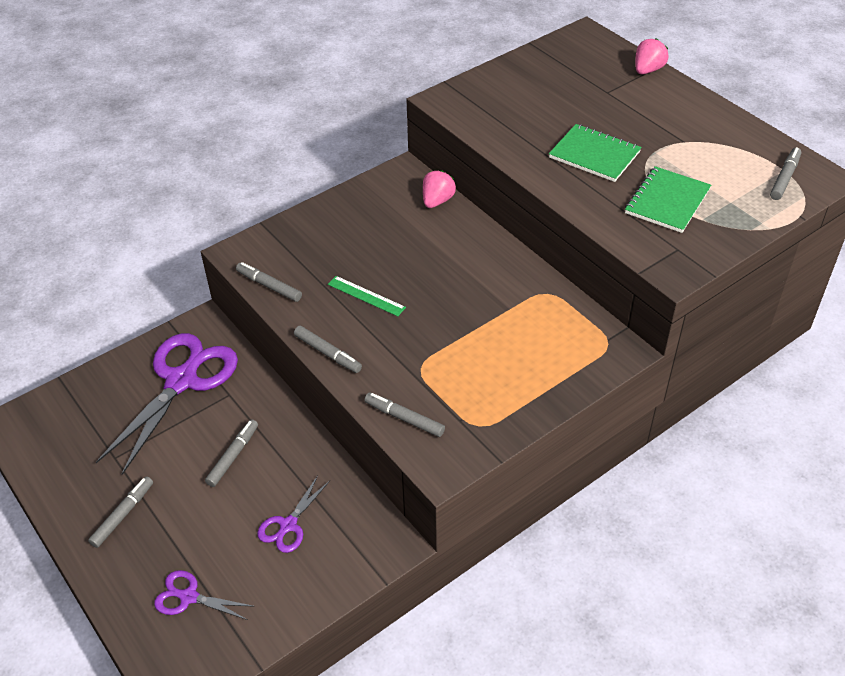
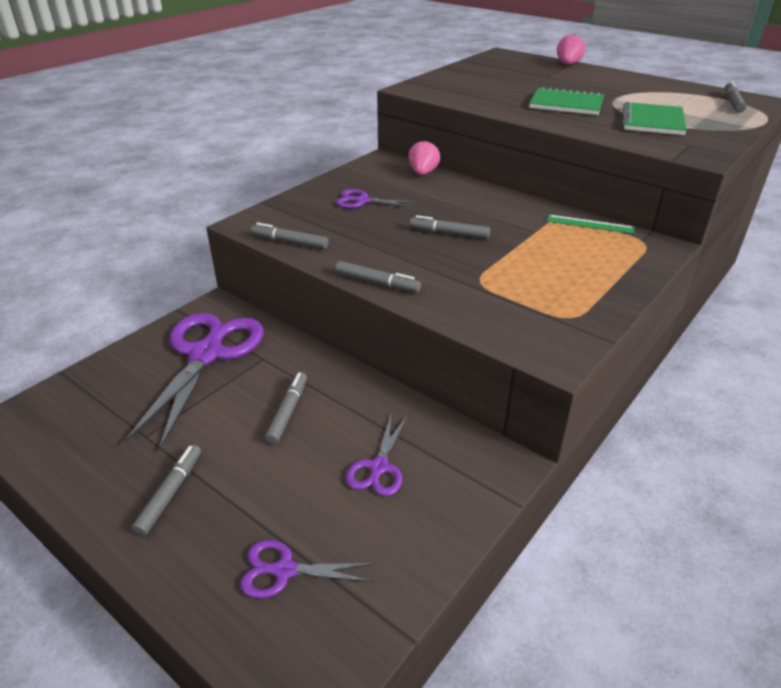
camera: 15 degrees left, 10 degrees down
(357, 236) = (362, 201): none -> purple scissors
(366, 296) = (393, 238): green ruler -> green ruler (590, 224)
(404, 418) = (489, 322): grey marker -> grey marker (449, 233)

